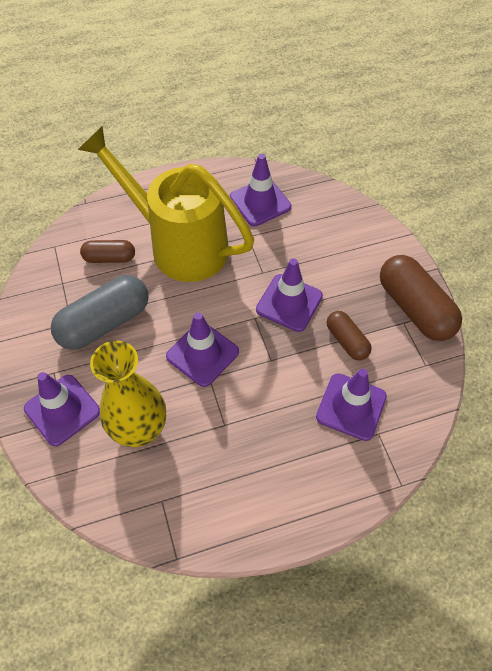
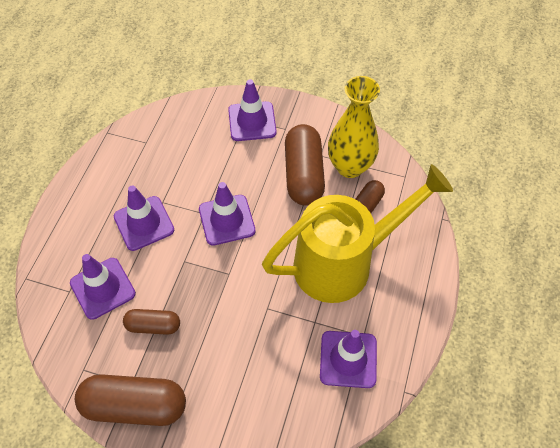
camera: 125 degrees right, 0 degrees up
(104, 323) = (303, 174): grey capsule -> brown capsule
(139, 429) = (202, 154): yellow vase -> yellow vase (350, 166)
(289, 303) = (222, 308): purple traffic cone -> purple traffic cone (144, 223)

